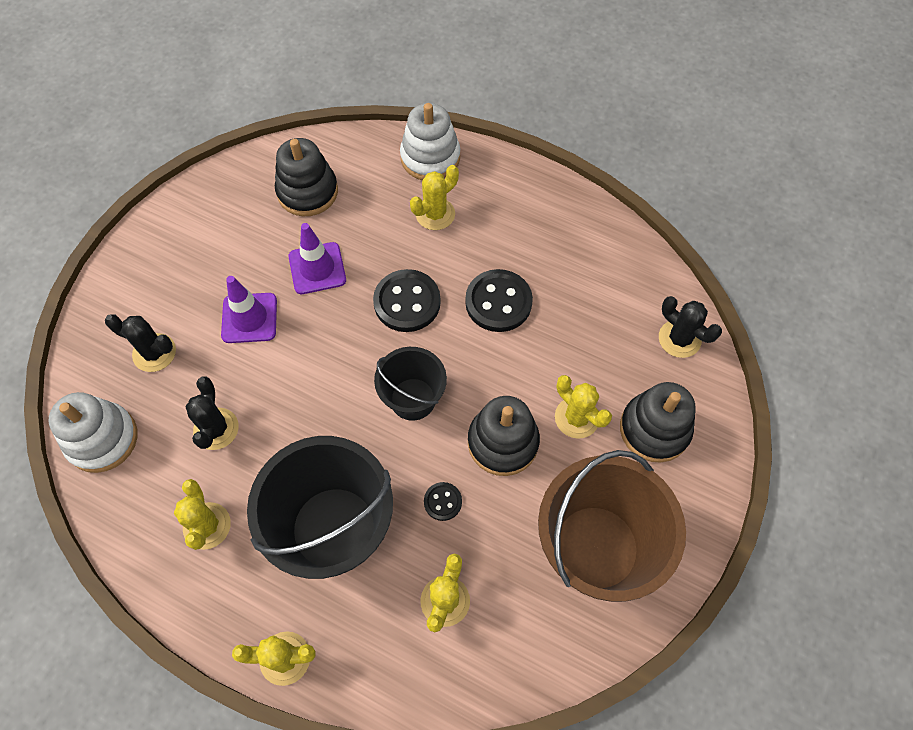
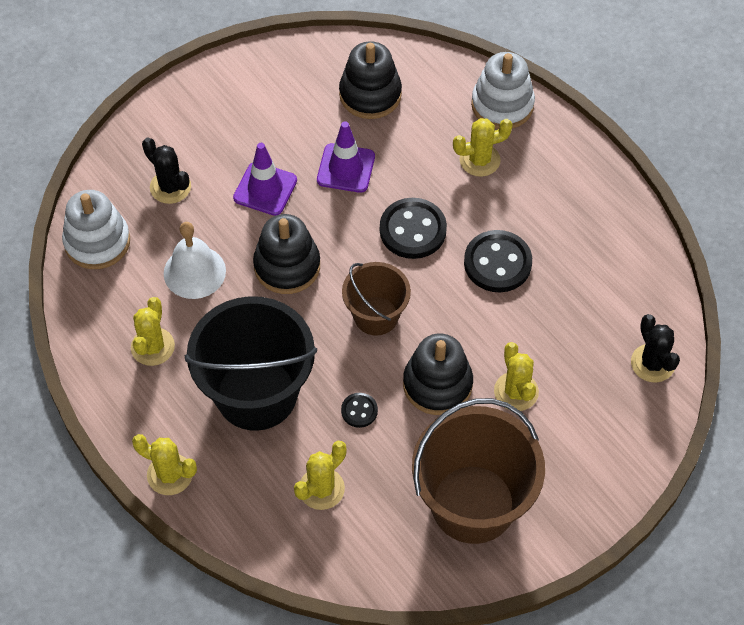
camera: 25 degrees right, 5 degrees down
(216, 429) = (194, 272): black cactus -> white bell
(413, 399) = (376, 316): black bucket -> brown bucket
(654, 429) = (582, 430): black stacking toy -> black stacking toy (287, 266)

